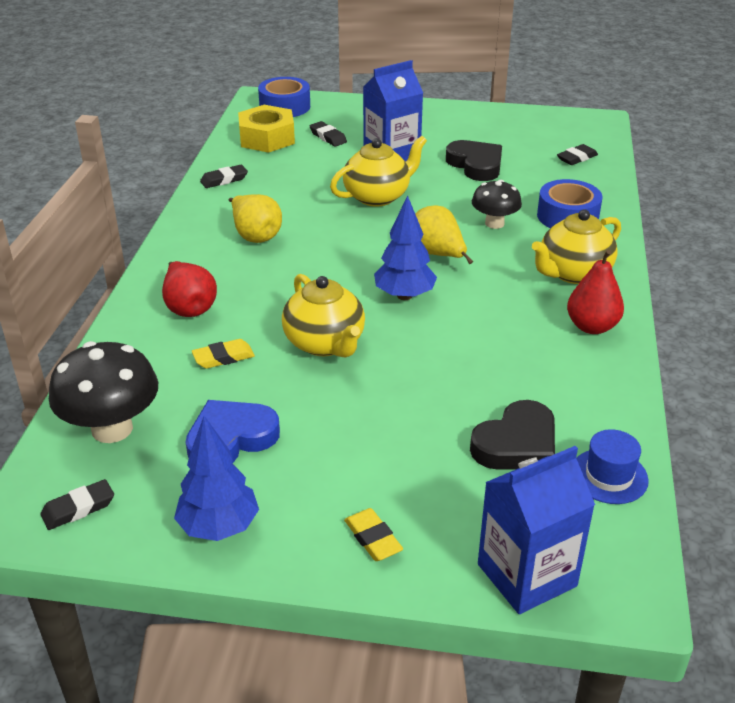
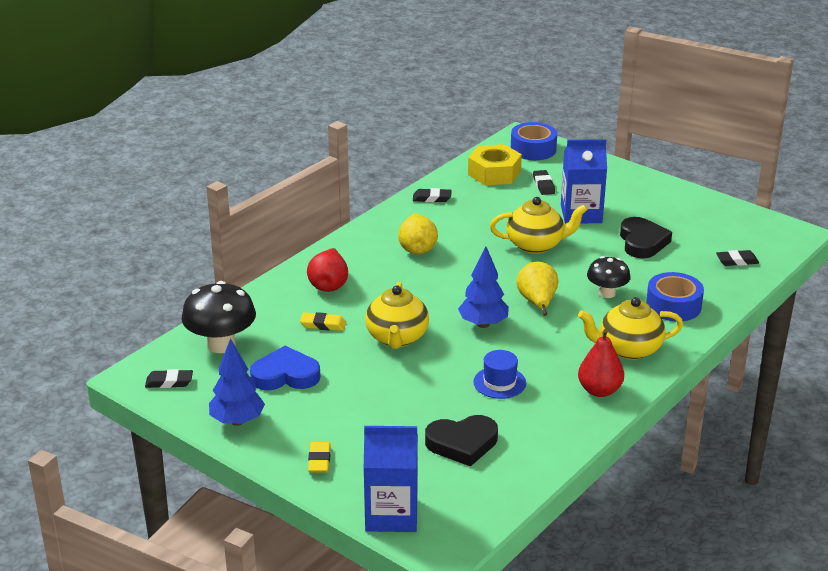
camera: 30 degrees right, 5 degrees down
(609, 476) = (503, 484): blue hat -> blue hat (499, 382)

